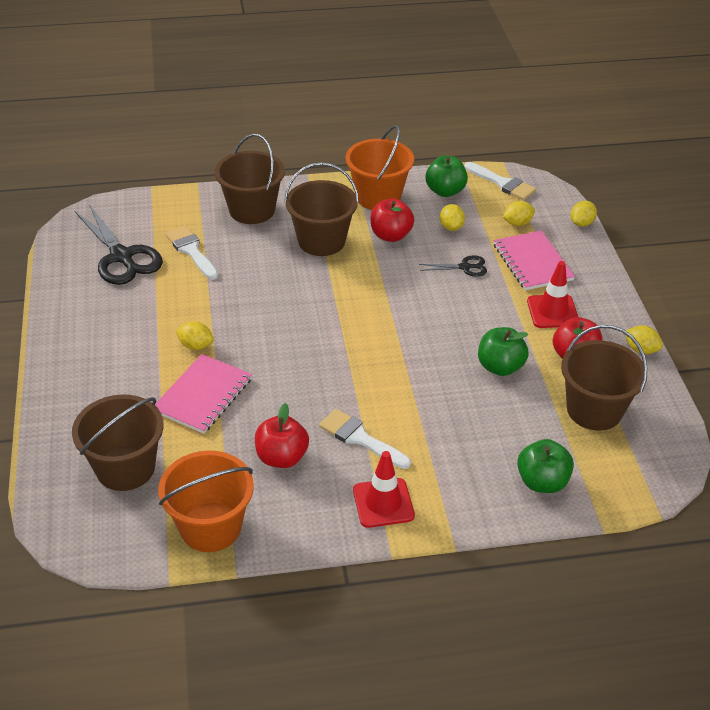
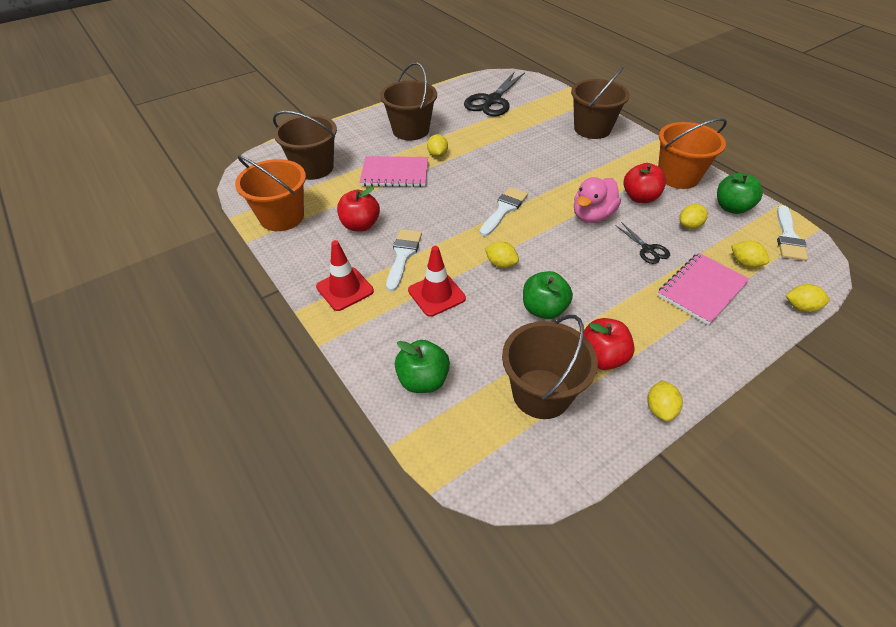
camera: 65 degrees right, 5 degrees up
(191, 251) = (524, 121): white brush -> white brush (504, 209)
(321, 241) = (594, 168): brown bucket -> brown bucket (410, 130)
(394, 278) = (592, 216): none -> pink duck
(421, 370) = (501, 264): none -> yellow lemon
(552, 311) = (649, 323): red traffic cone -> red traffic cone (436, 294)

